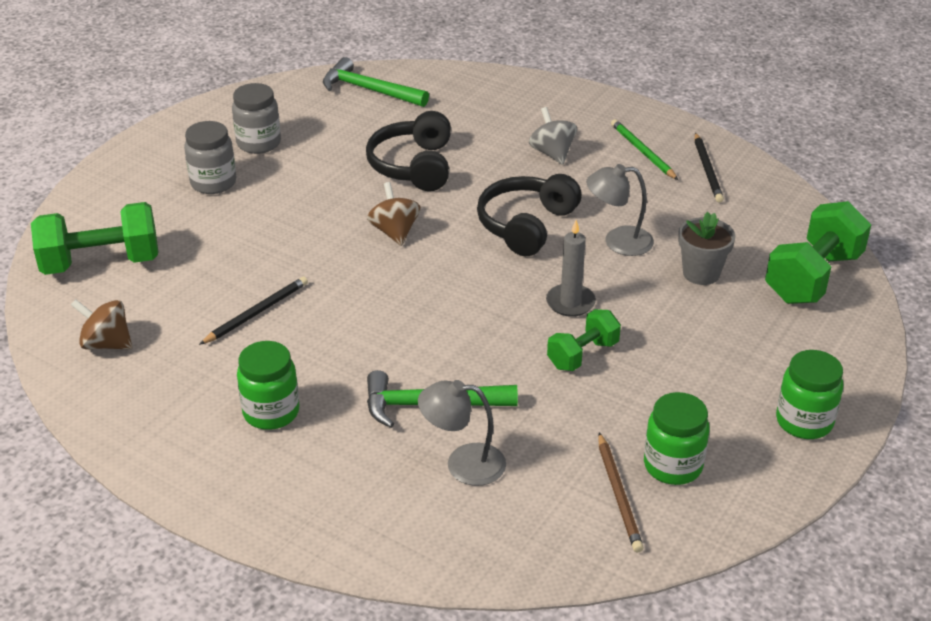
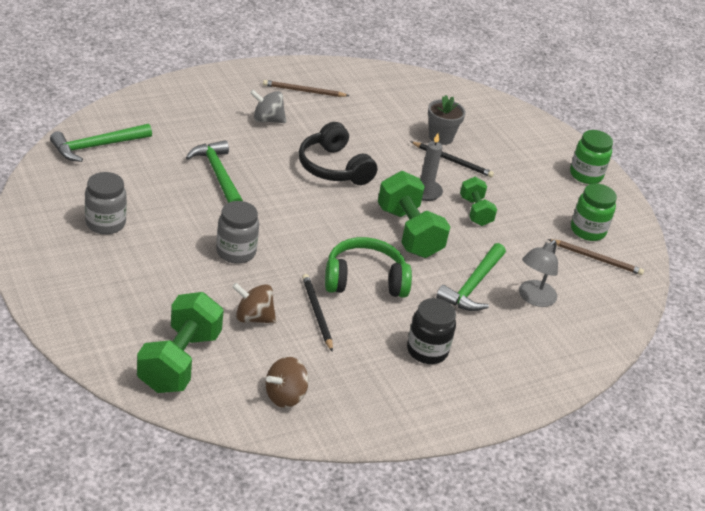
camera: 65 degrees left, 0 degrees up
(213, 183) = (134, 266): grey jar -> grey jar (236, 252)
(271, 412) = (427, 351): green jar -> black jar
(348, 322) = (365, 280): none -> green headphones
(394, 232) = (286, 217): brown spinning top -> brown spinning top (253, 318)
(413, 166) = (218, 175): black headphones -> green hammer
(618, 242) = (384, 146): grey lamp -> none
(643, 152) = (304, 91): green pencil -> brown pencil
(707, 170) = (346, 82): black pencil -> black pencil (452, 161)
(813, 277) = (477, 108): green dumbbell -> green dumbbell (409, 232)

